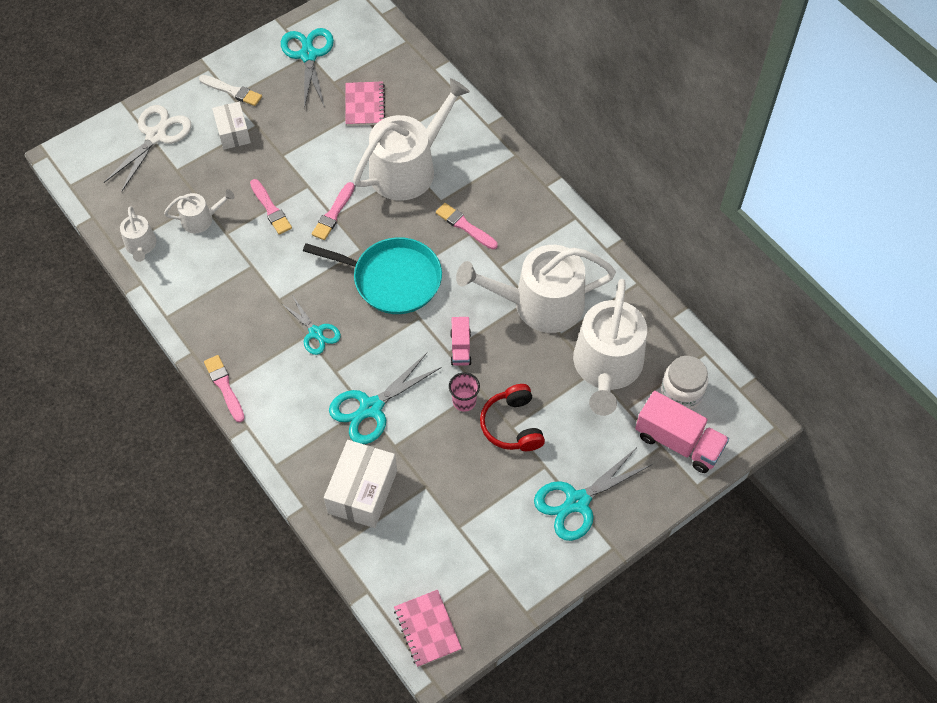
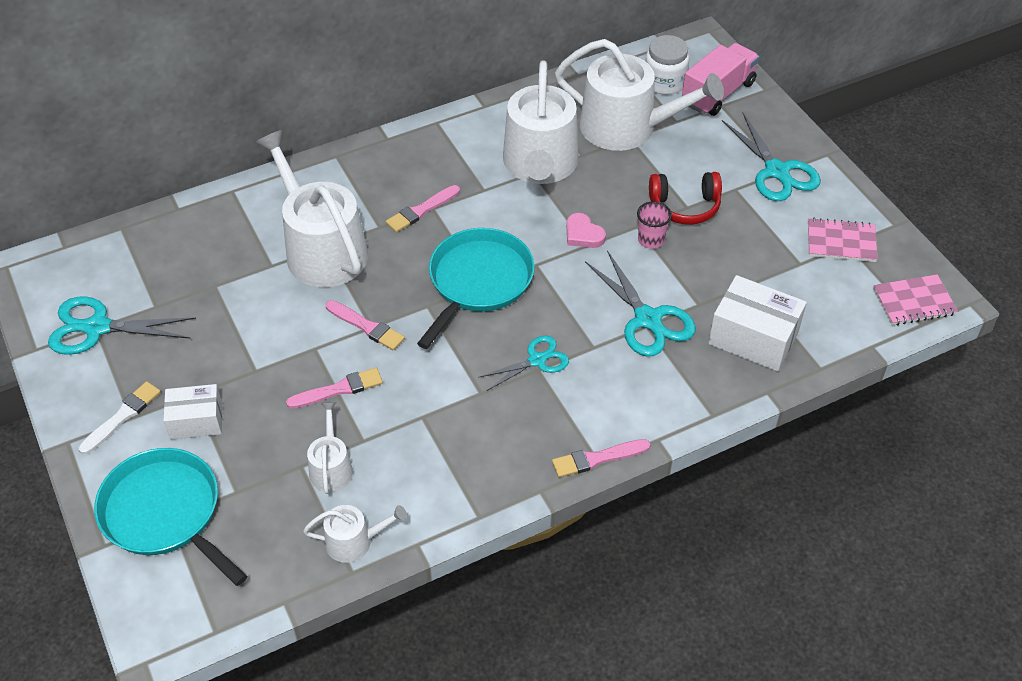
camera: 80 degrees left, 10 degrees down
(156, 136) = (165, 513): white scissors -> turquoise pan
(364, 105) = (207, 279): pink notebook -> pink notebook (841, 242)
(460, 348) = (583, 234): pink truck -> pink heart

